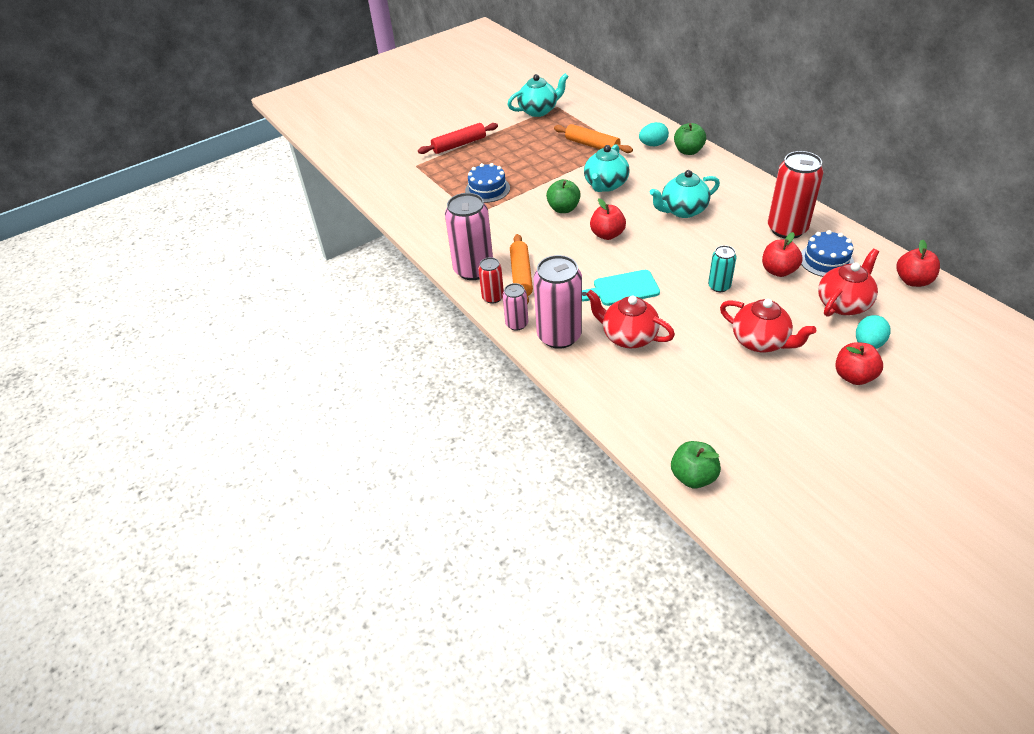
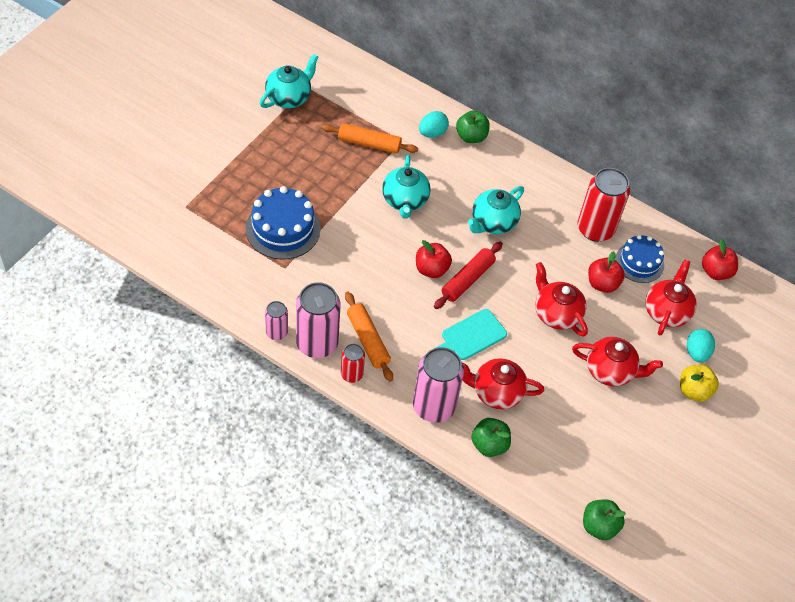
camera: 30 degrees left, 10 degrees up
(459, 145) = (221, 166): red rolling pin -> red rolling pin (467, 280)
(487, 189) = (283, 229): blue cake -> blue cake, size x1.50
(517, 324) = (388, 401): pink can -> pink can (276, 332)
(563, 209) = (374, 242): green apple -> green apple (489, 445)
(719, 286) = (556, 314): turquoise can -> red teapot
(853, 376) = (694, 391): red apple -> yellow apple

